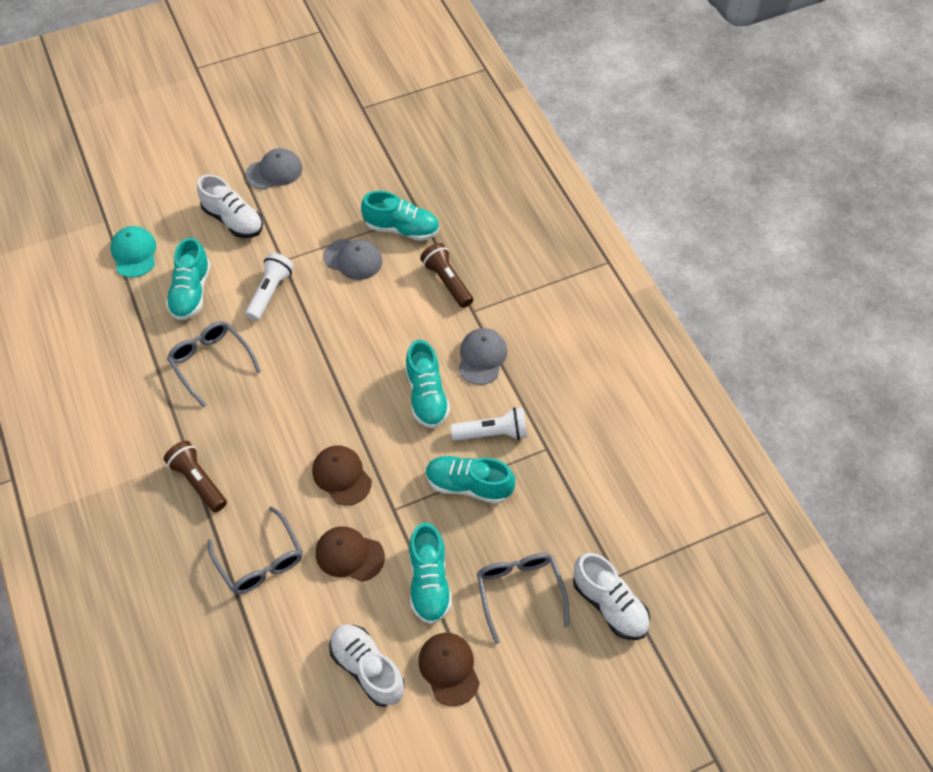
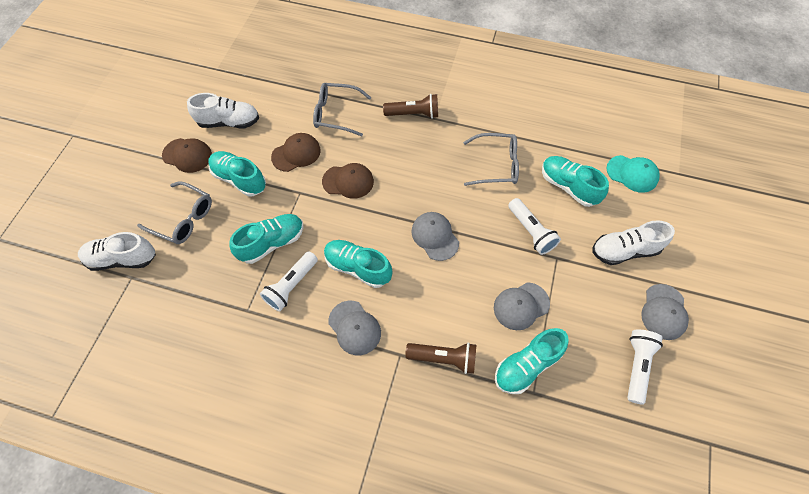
camera: 130 degrees right, 5 degrees up
(339, 167) = (637, 366): none -> white flashlight
(340, 359) = (435, 236): none -> grey cap

